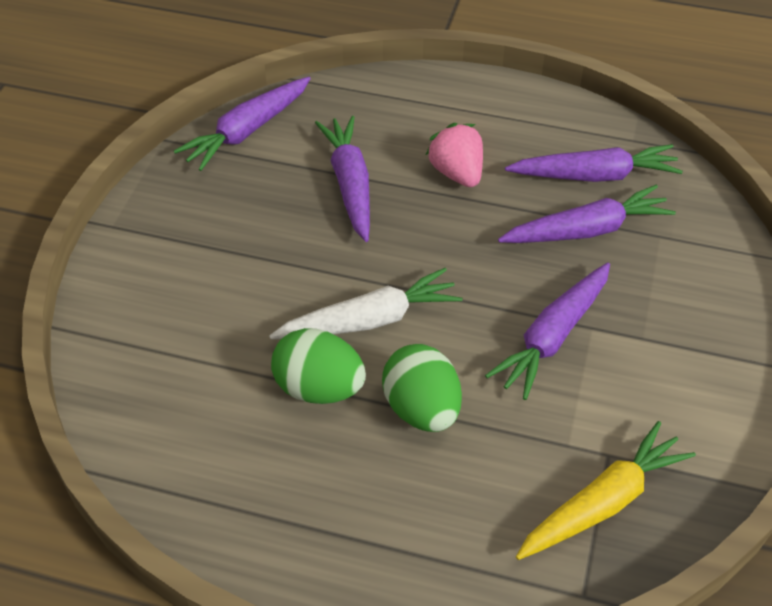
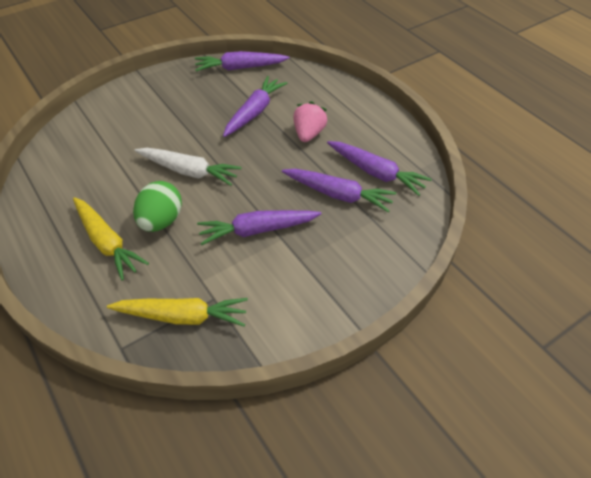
camera: 40 degrees right, 0 degrees up
(319, 388) = (133, 185): green egg -> none
(390, 487) = (107, 243): none -> yellow carrot

